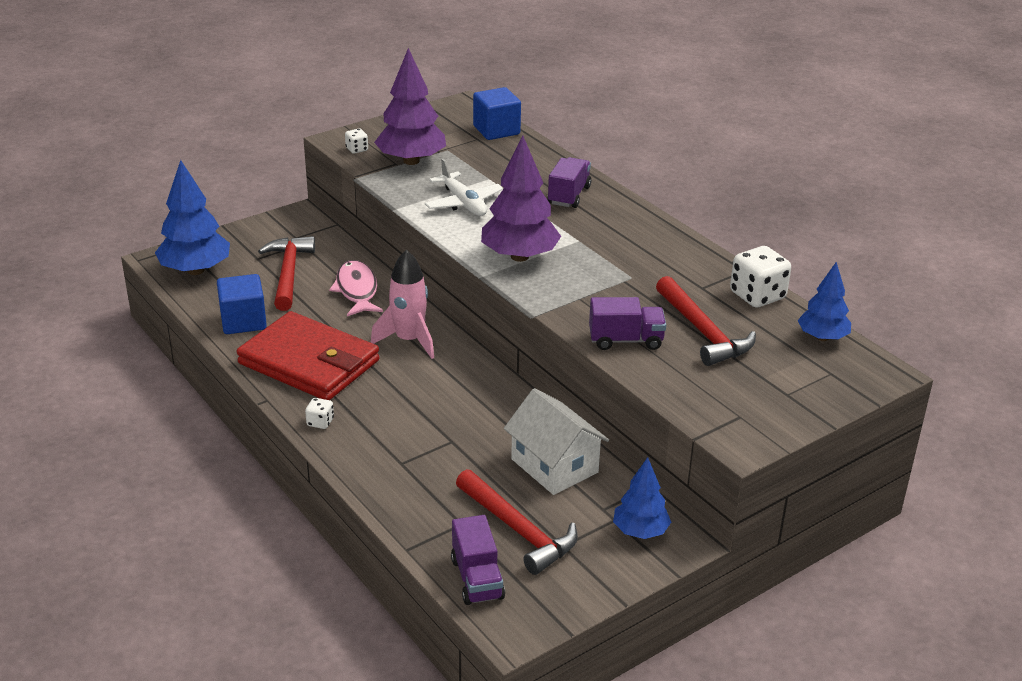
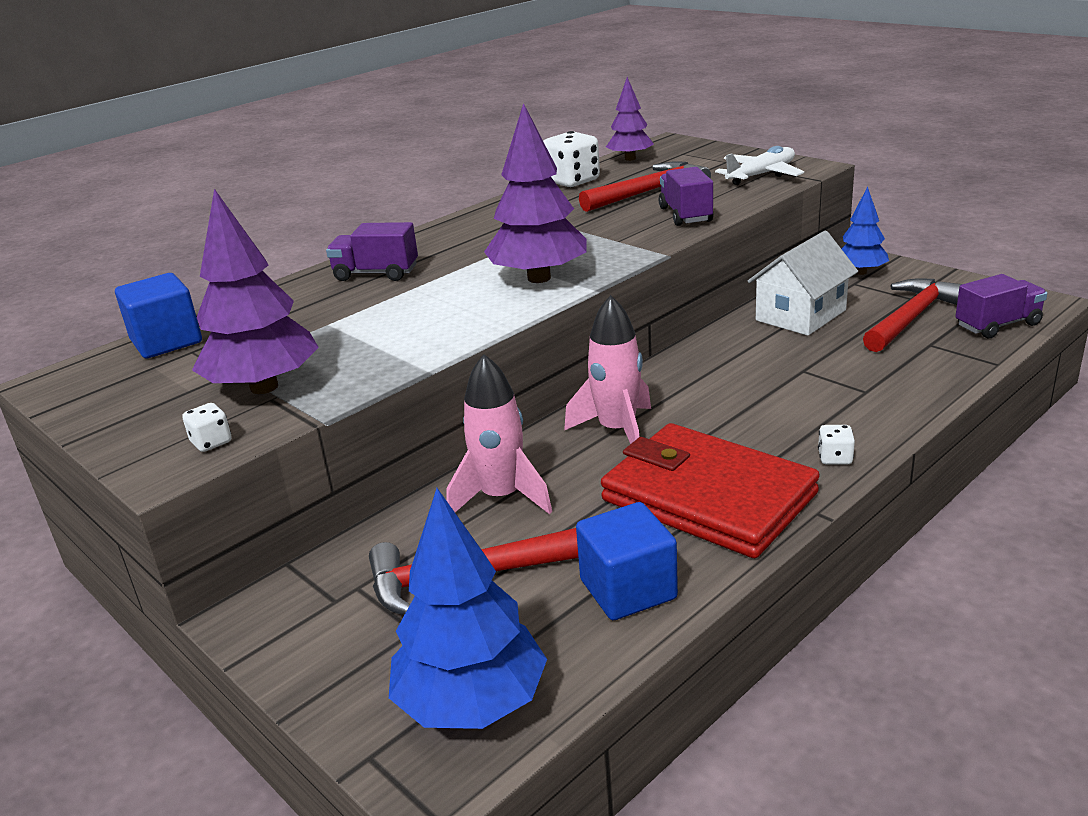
camera: 95 degrees left, 5 degrees down
(309, 362) = (708, 497): red wallet -> red wallet turned 75 degrees counterclockwise
(357, 290) = (501, 497): pink fish -> pink rocket
(463, 203) = (404, 328): white plane -> white plane (761, 175)
(822, 337) = (630, 159): blue tree -> purple tree

